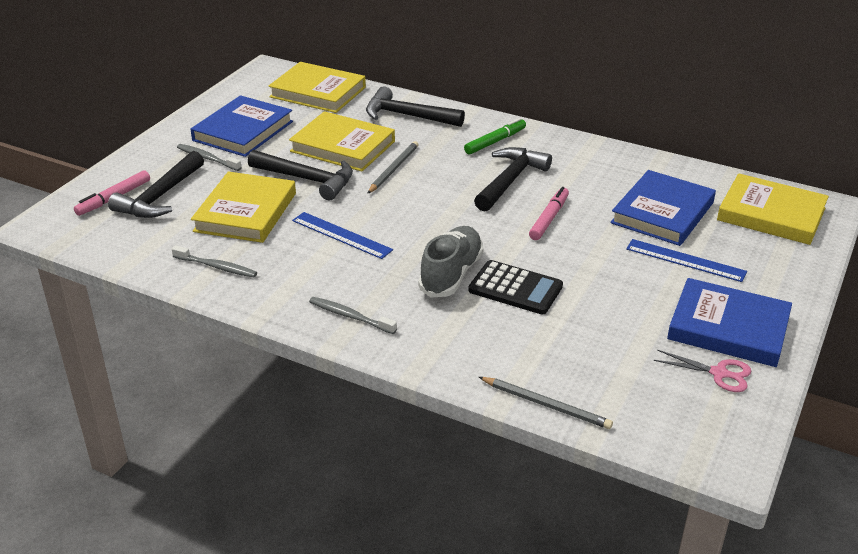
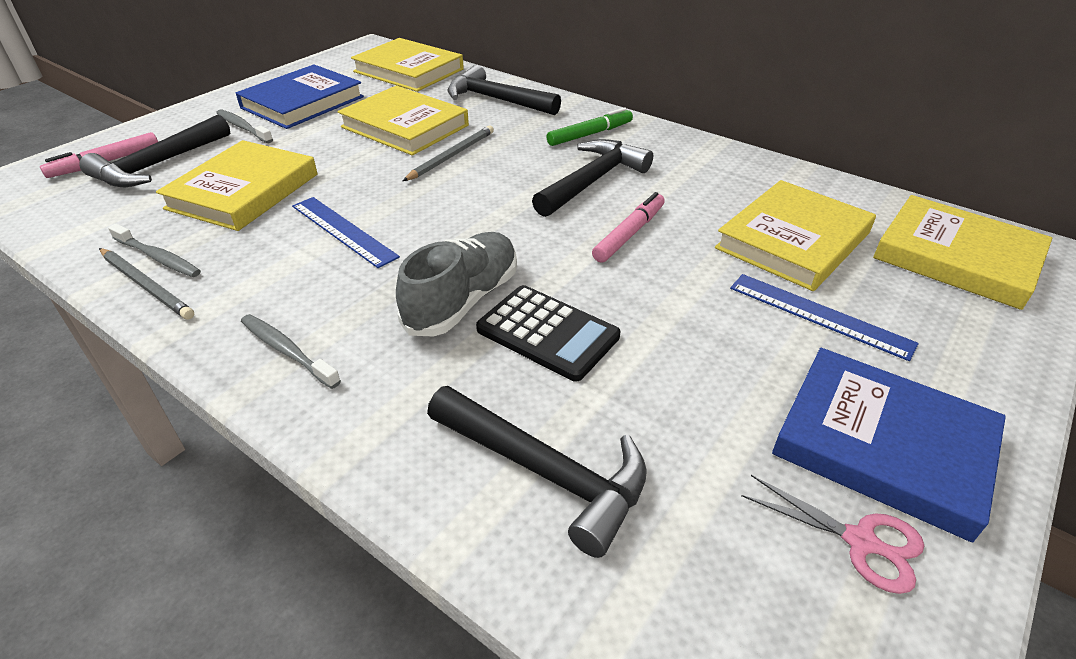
camera: 10 degrees right, 5 degrees up
(307, 180) = (342, 160): black hammer -> black hammer (546, 473)
(546, 405) = (525, 568): grey pencil -> grey pencil (146, 285)
(662, 213) = (792, 240): blue book -> yellow book

